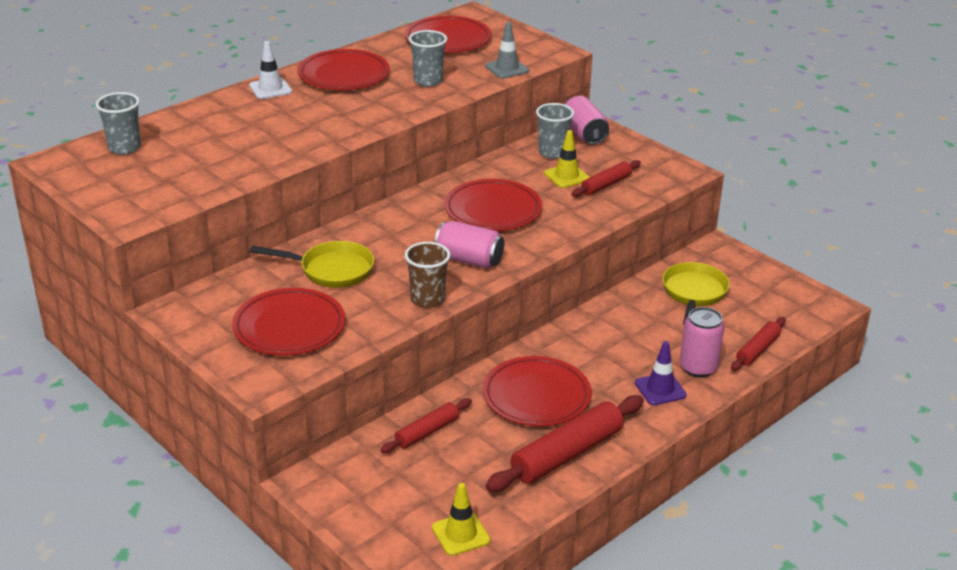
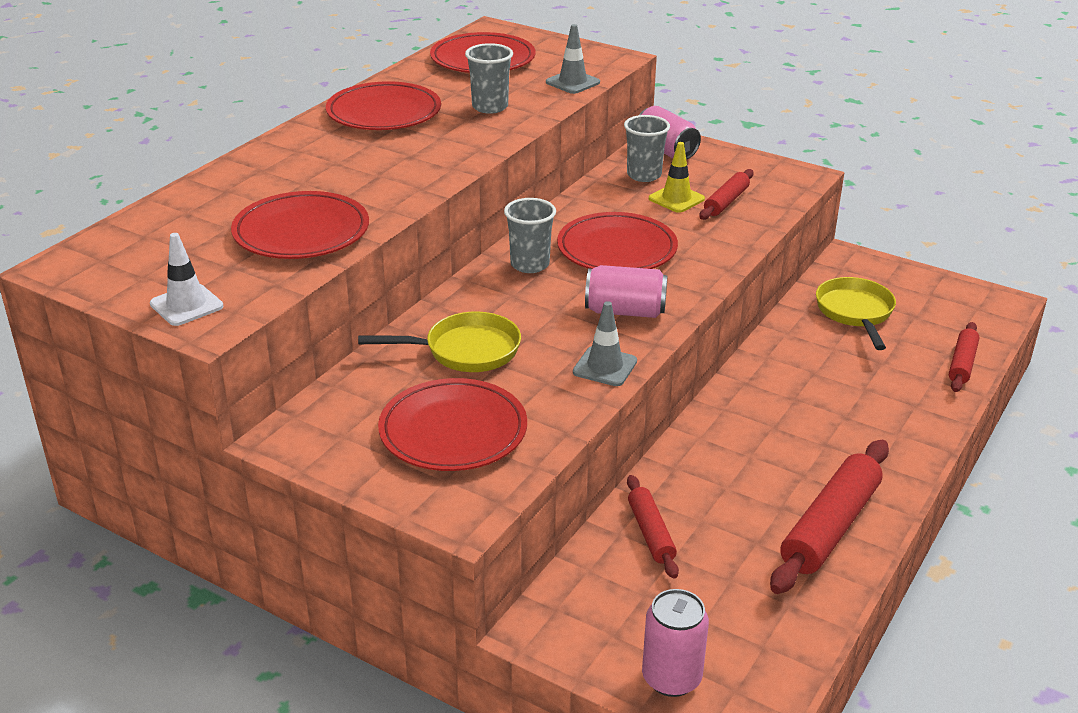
camera: 15 degrees left, 0 degrees up
(124, 148) = (151, 235): grey cup -> grey cup (530, 264)
(270, 89) = (302, 139): white traffic cone -> white traffic cone (186, 305)
(427, 299) = (605, 367): brown cup -> grey traffic cone
(427, 432) = (650, 533): red rolling pin -> red rolling pin turned 45 degrees counterclockwise
(460, 534) = (765, 656): yellow traffic cone -> none
(536, 396) = (754, 463): red plate -> red plate (301, 232)
(660, 389) = (887, 428): purple traffic cone -> none
(698, 367) = (912, 396): pink can -> pink can (671, 678)

